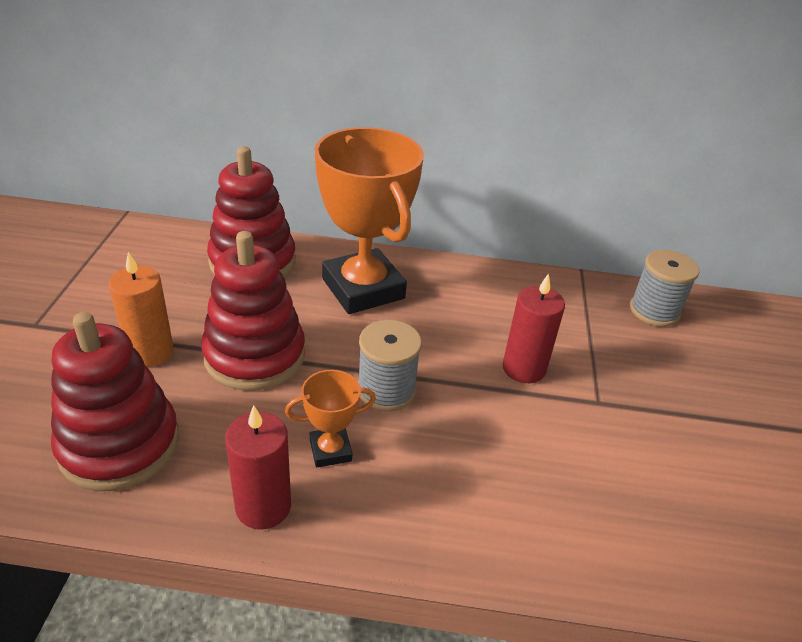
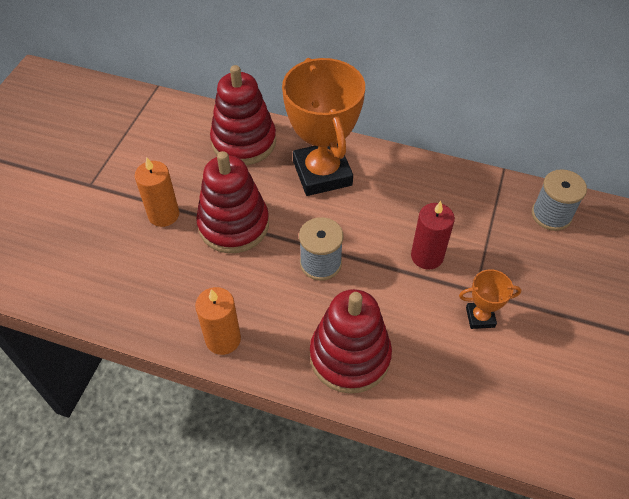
camera: 15 degrees right, 15 degrees up
(119, 444) = (139, 284): red stacking toy -> red stacking toy (350, 356)
(263, 506) = (223, 339): red candle -> orange candle
(330, 450) = (273, 305): orange trophy -> orange trophy (480, 317)

